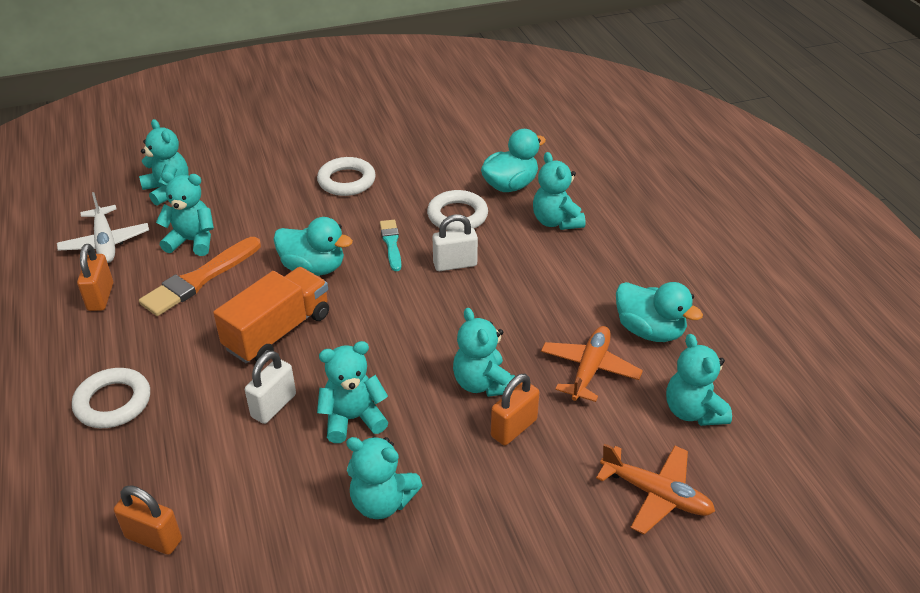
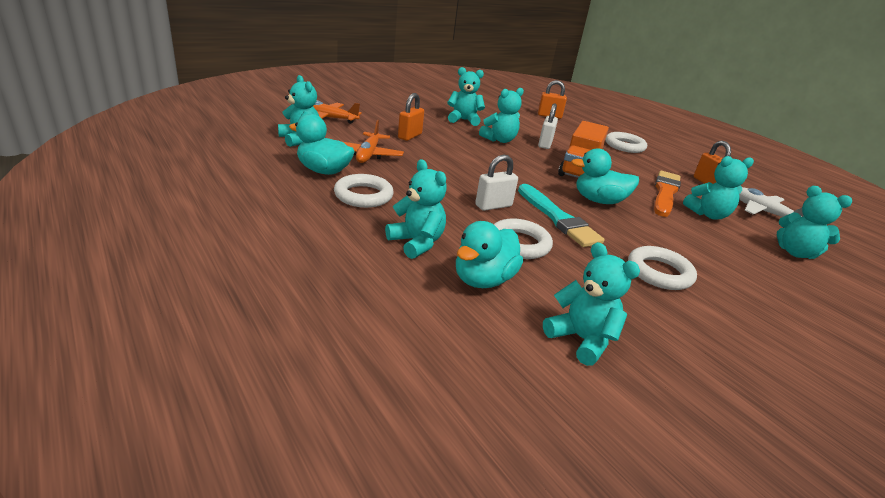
camera: 160 degrees right, 10 degrees down
(391, 243) = (558, 218): turquoise brush -> turquoise brush, size x1.73
(482, 383) = (435, 150): turquoise teddy bear -> turquoise teddy bear (581, 339)
(601, 285) = (363, 195): none -> white ring

